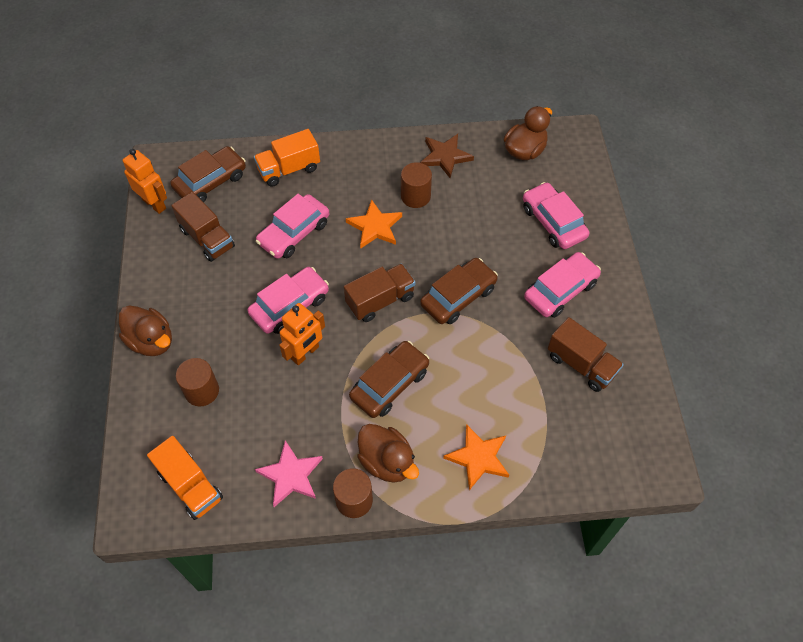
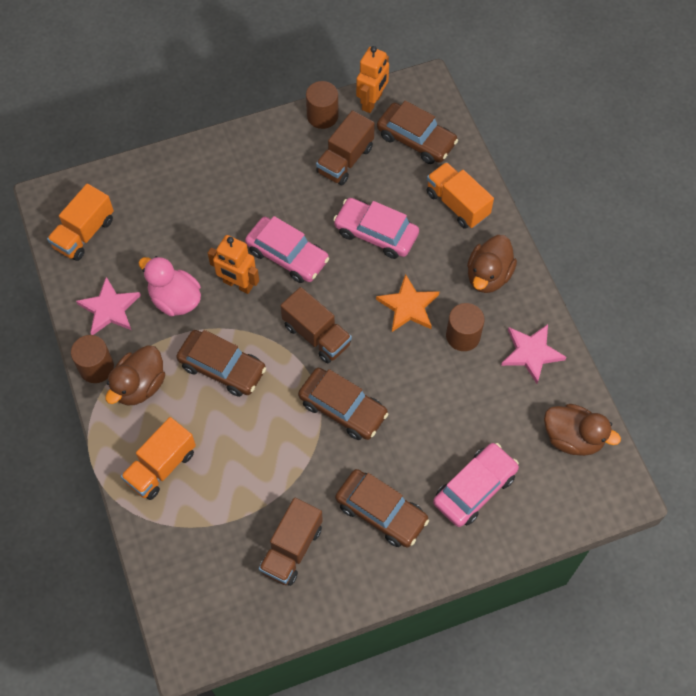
camera: 75 degrees right, 5 degrees up
(151, 341) = (217, 154): brown duck -> brown duck (488, 276)
(202, 391) = (177, 211): brown cylinder -> brown cylinder (322, 116)
(302, 411) = (175, 299): none -> pink duck
(445, 156) = (531, 353): brown star -> pink star
(478, 458) = (161, 466): orange star -> orange truck
(560, 290) = (381, 512): pink car -> brown car

